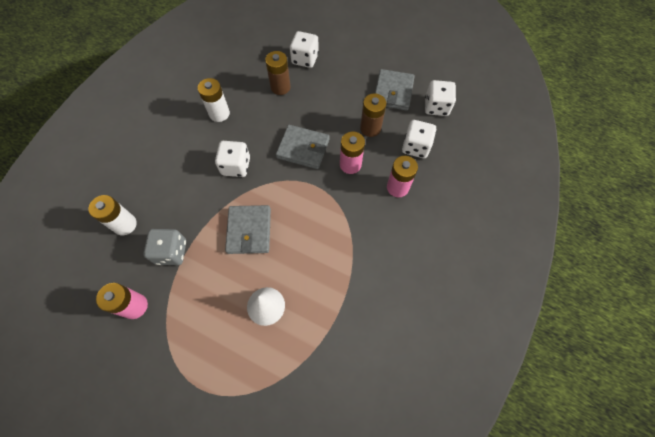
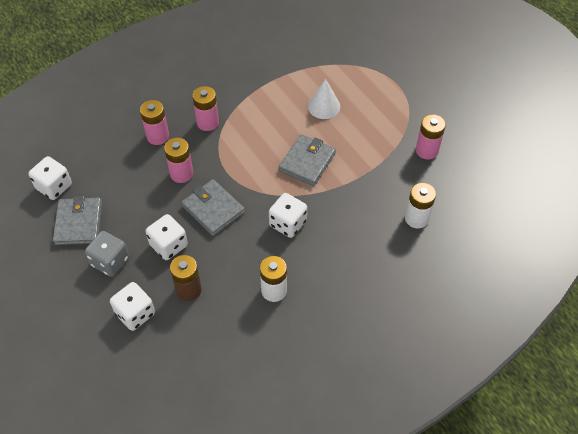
camera: 150 degrees left, 10 degrees down
(171, 252) = (382, 176): grey dice -> grey dice (110, 261)
(366, 224) = (207, 122): none -> pink battery
(370, 128) = (135, 197): brown battery -> none
(393, 92) = (79, 223): grey wallet -> grey wallet turned 45 degrees counterclockwise
(415, 147) = (110, 160): white dice -> white dice (168, 245)

